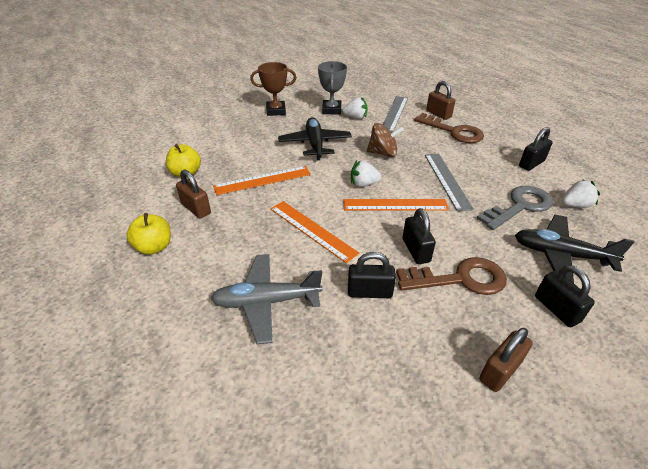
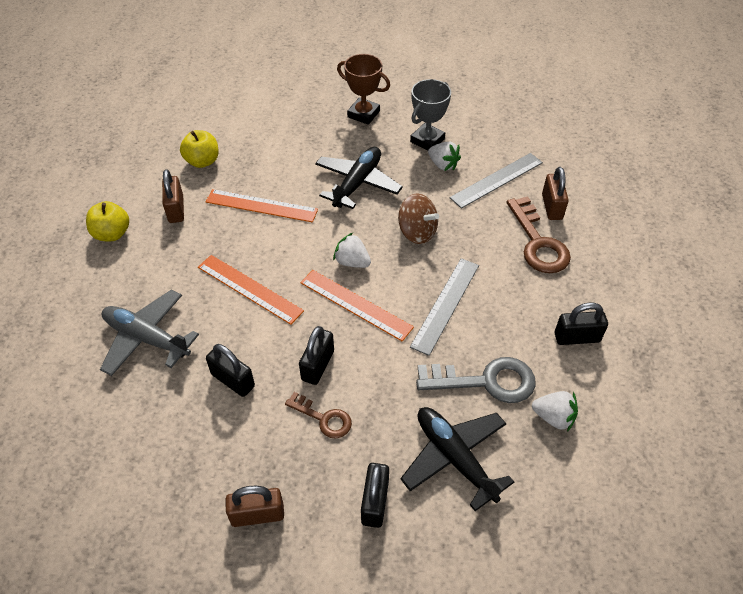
camera: 35 degrees right, 10 degrees up
(312, 230) = (249, 289): orange ruler -> orange ruler turned 45 degrees counterclockwise
(460, 279) = (324, 418): brown key -> brown key, size x0.59

